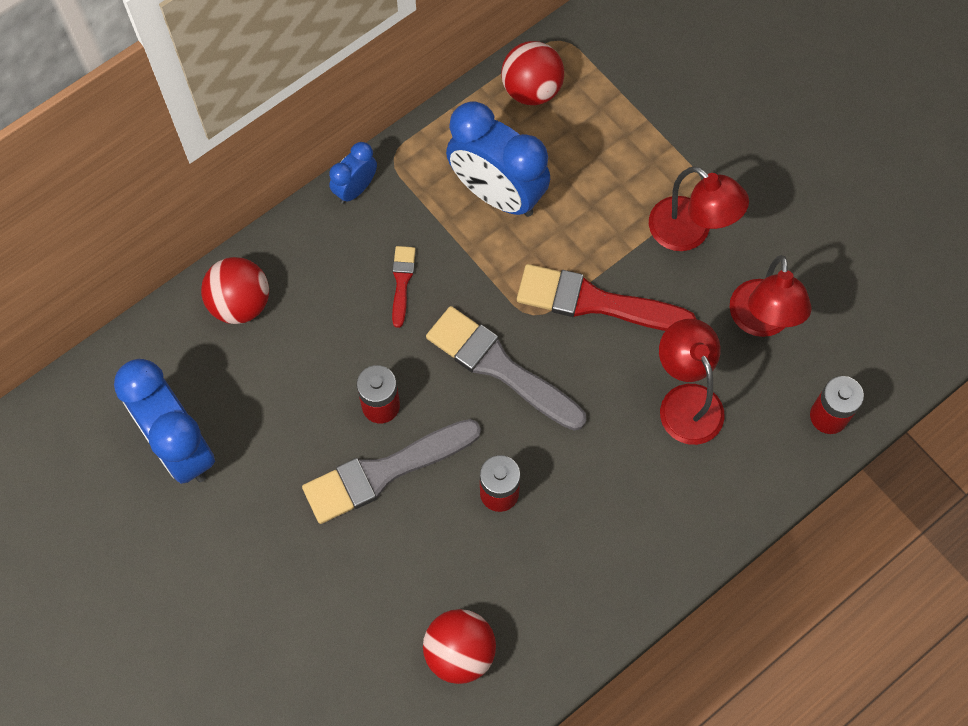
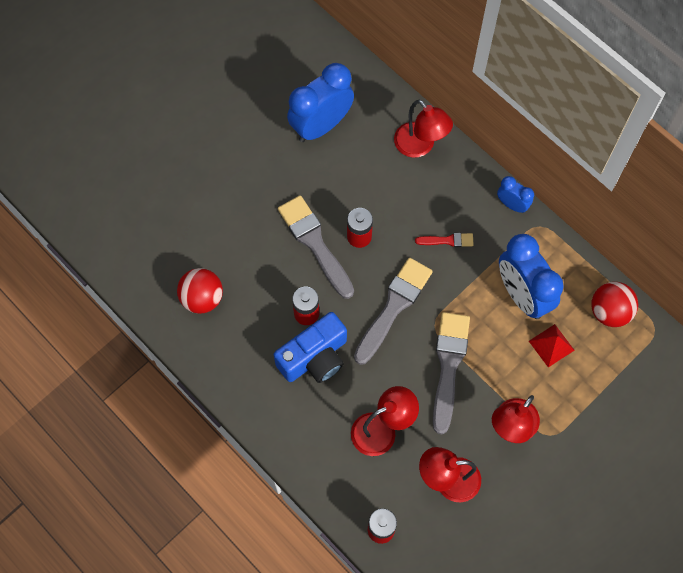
camera: 85 degrees right, 0 degrees up
(240, 303) = (420, 146): red ball -> red lamp
(497, 194) = (522, 295): blue clock -> blue clock turned 60 degrees counterclockwise
(570, 486) = (314, 357): none -> blue camera
(575, 167) = (551, 345): none -> red pyramid
(595, 302) = (448, 365): red brush -> grey brush

